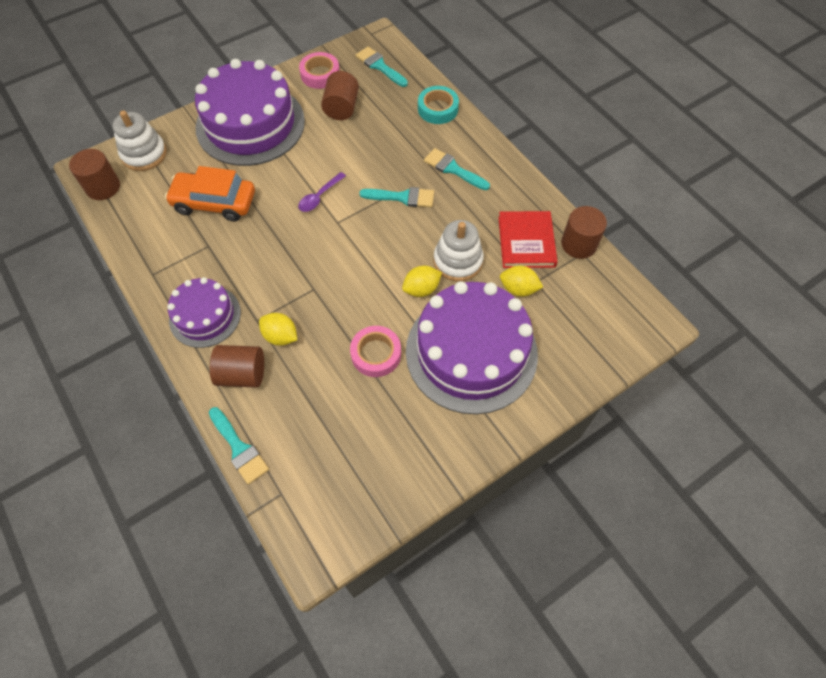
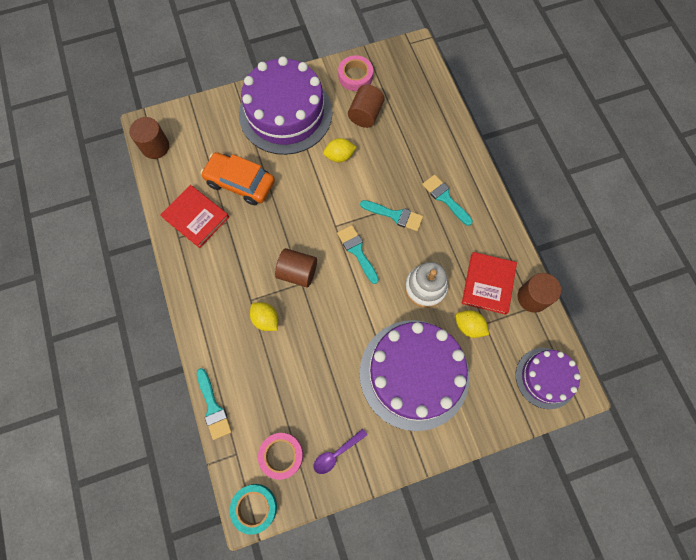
camera: 15 degrees right, 10 degrees up
(144, 154) = (193, 122): white stacking toy -> none
(169, 248) = (196, 217): none -> red book
(205, 316) = (211, 286): purple cake -> purple cake (546, 378)
(242, 374) = (229, 345): brown cylinder -> brown cylinder (297, 272)
(319, 197) = (326, 198): purple spoon -> purple spoon (336, 454)
(376, 354) = (337, 355): pink tape -> pink tape (281, 455)
(379, 66) = (408, 79): turquoise brush -> turquoise brush (357, 251)
(421, 289) = (388, 306): yellow lemon -> yellow lemon (339, 156)
(438, 109) = (448, 134): turquoise tape -> turquoise tape (254, 507)

